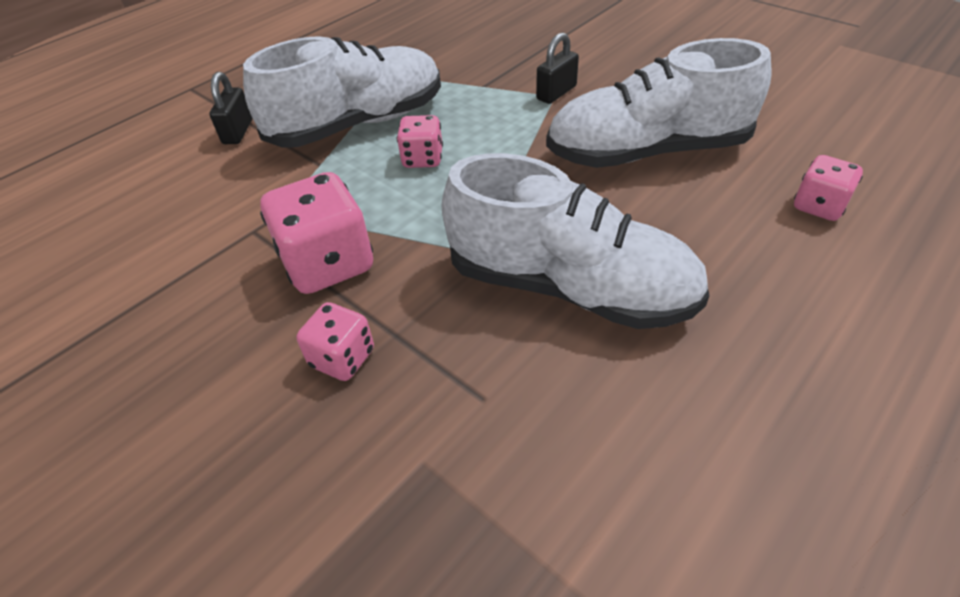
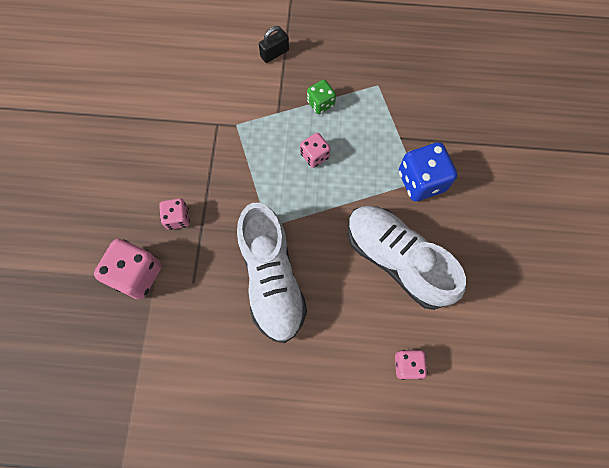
camera: 50 degrees right, 25 degrees up
(328, 264) = (219, 172): pink dice -> pink dice (136, 274)
(359, 124) = (320, 103): white shoe -> green dice
(556, 93) = (421, 181): black padlock -> blue dice

